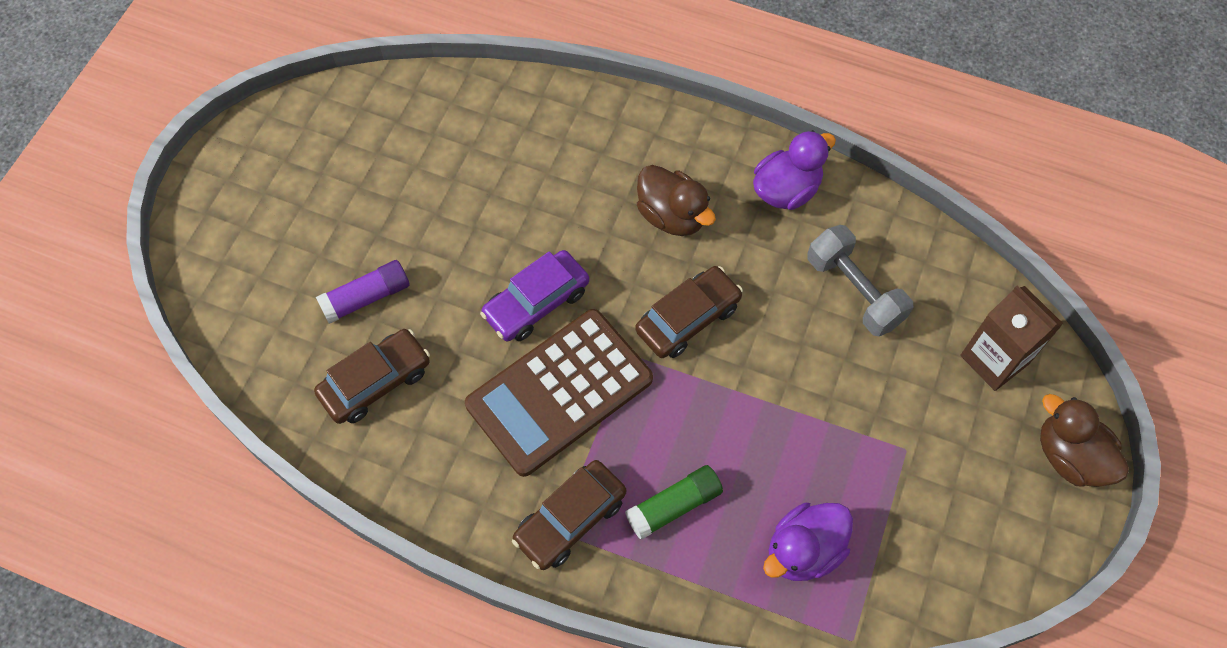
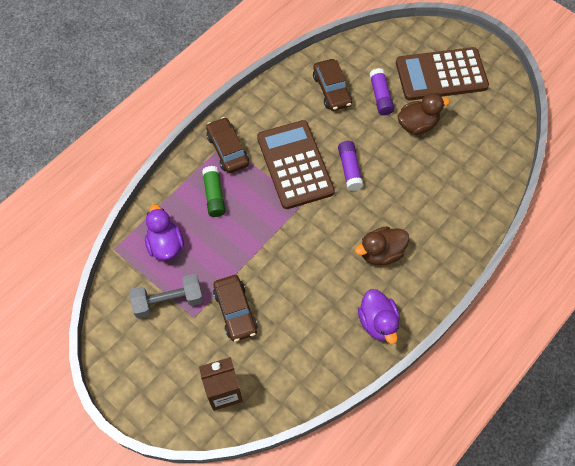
camera: 110 degrees right, 0 degrees up
(290, 216) = (441, 75): none -> brown calculator
(536, 303) = (349, 169): purple car -> purple glue stick
(688, 318) = (313, 238): brown car -> brown car (235, 311)
(854, 291) = (297, 332): grey dumbbell -> grey dumbbell (168, 301)
(1069, 456) = (151, 404): brown duck -> brown duck (417, 124)

